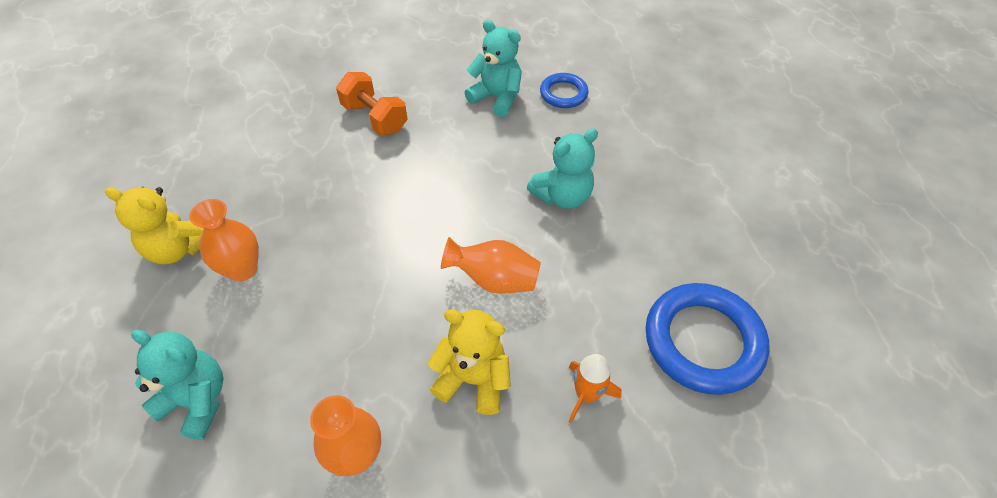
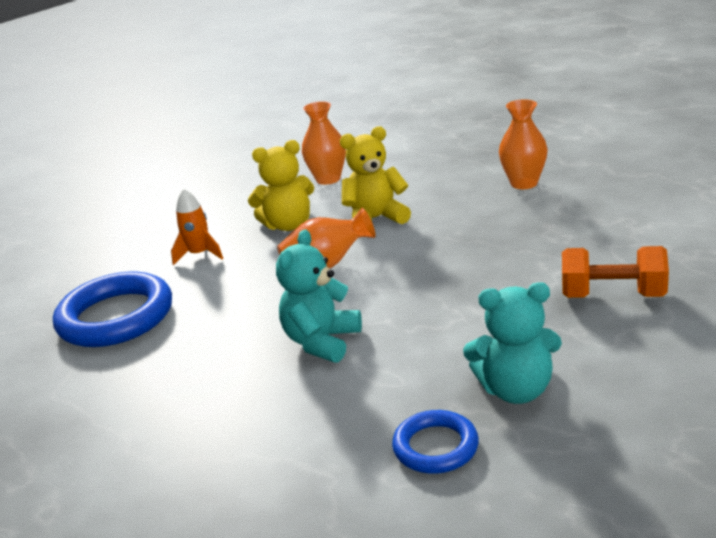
camera: 150 degrees right, 25 degrees down
(179, 248) = (588, 168): yellow teddy bear -> yellow teddy bear (376, 219)
(197, 401) = (448, 150): turquoise teddy bear -> none

